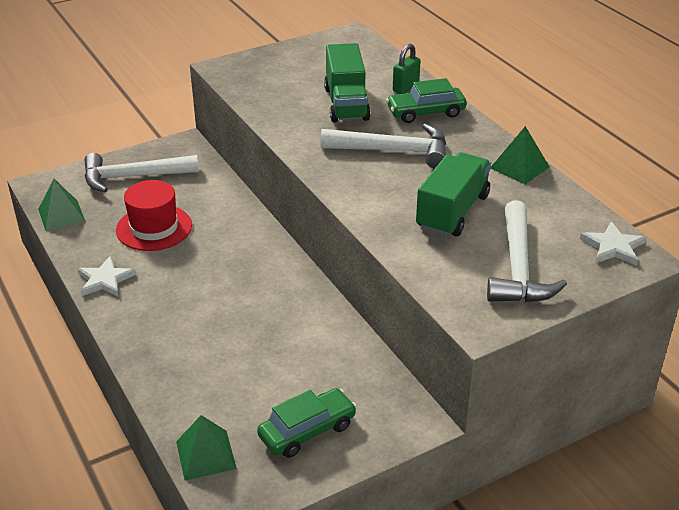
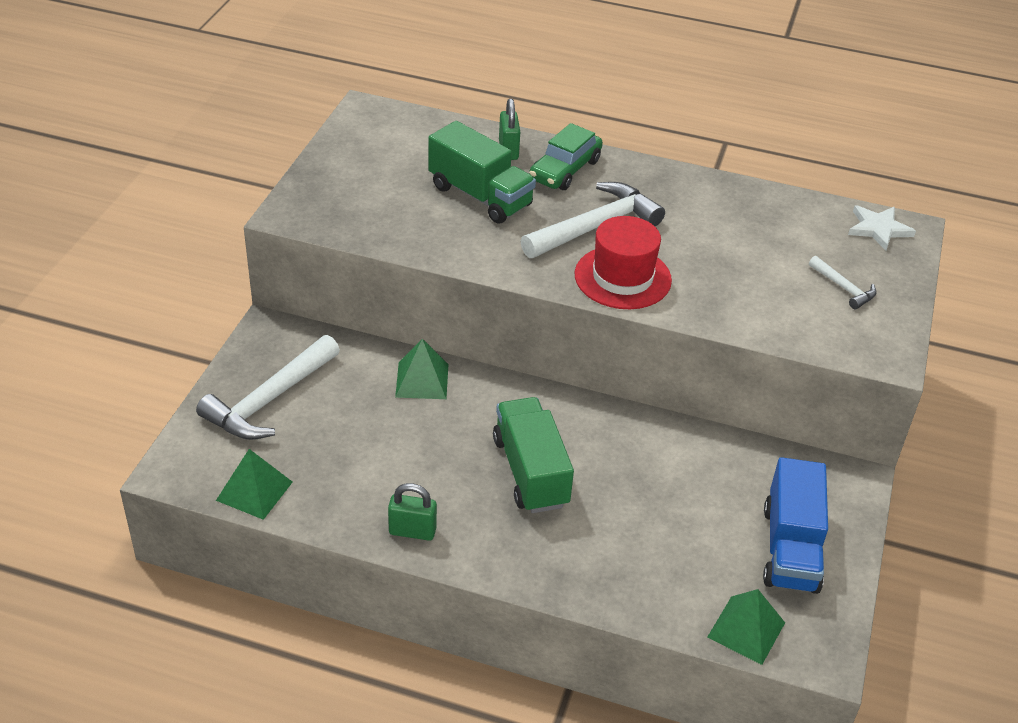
camera: 45 degrees left, 5 degrees up
(105, 280) = (412, 531): white star -> green padlock
(154, 228) = (378, 444): red hat -> red hat (622, 277)
(307, 431) = (790, 548): green car -> blue truck
(452, 212) = (728, 263): green truck -> green truck (530, 472)
(518, 268) = (844, 288): white hammer -> white hammer, size x0.49
(519, 167) = (716, 188): green pyramid -> green pyramid (422, 380)

